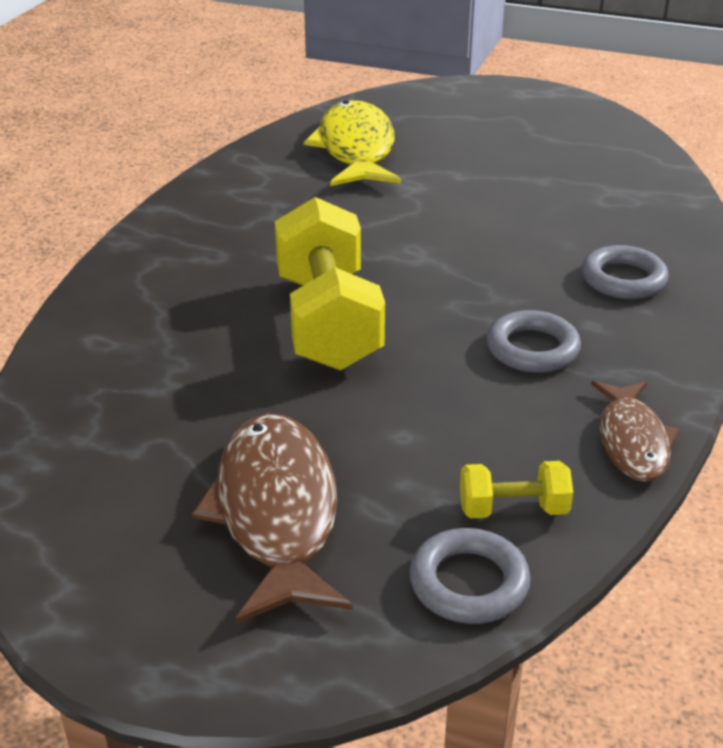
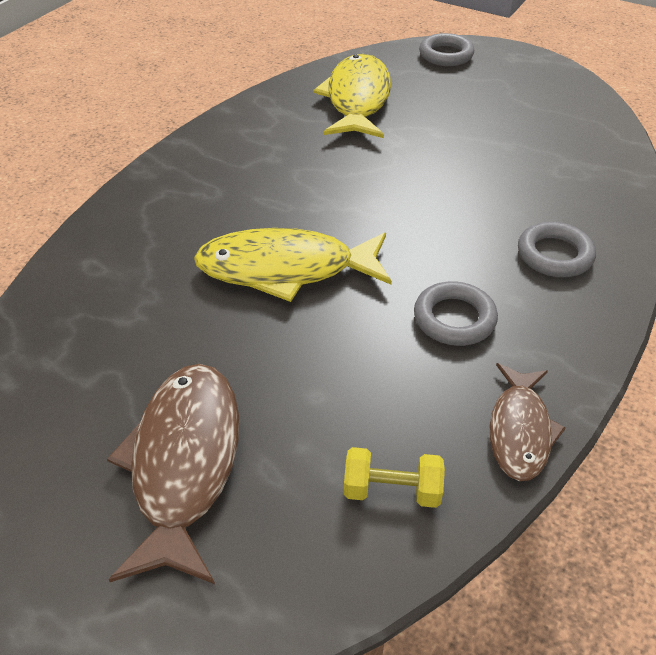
camera: 10 degrees right, 10 degrees up
(328, 322) = (285, 269): yellow dumbbell -> yellow fish
(469, 583) = (330, 566): grey ring -> grey ring (446, 55)

